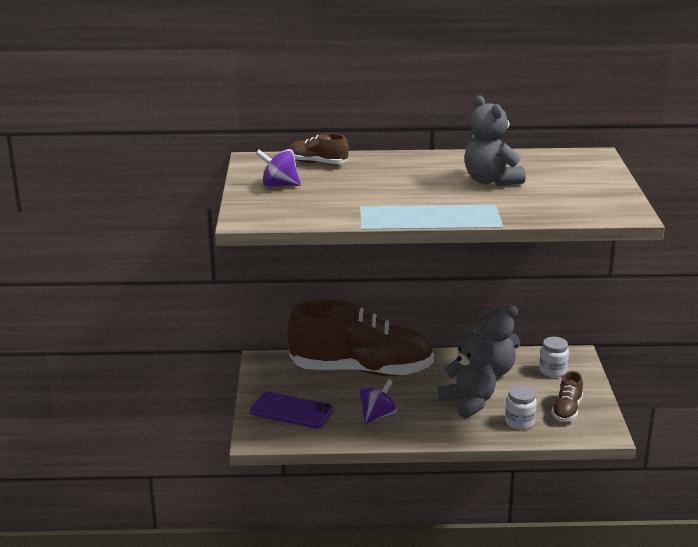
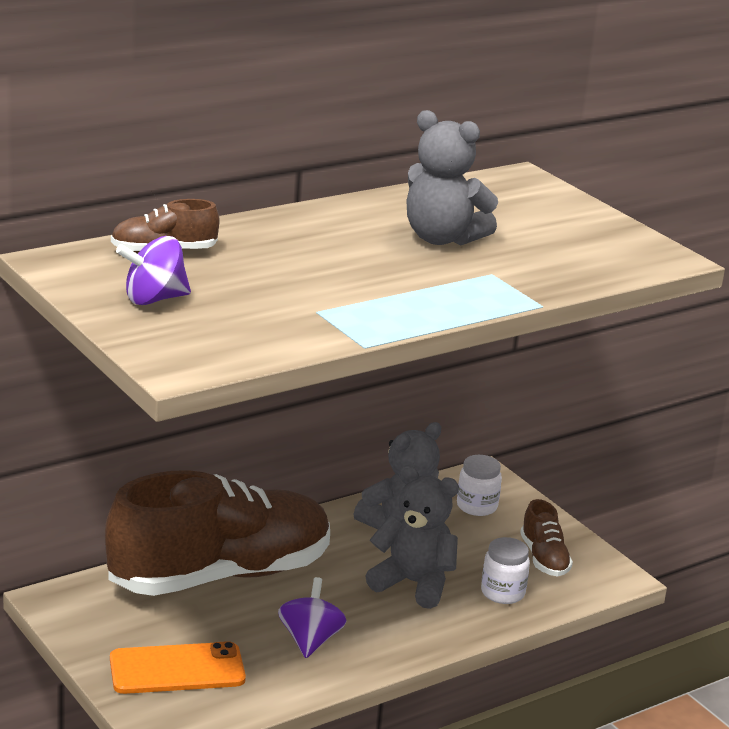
camera: 35 degrees left, 0 degrees up
(291, 411) = (177, 669): purple phone -> orange phone

